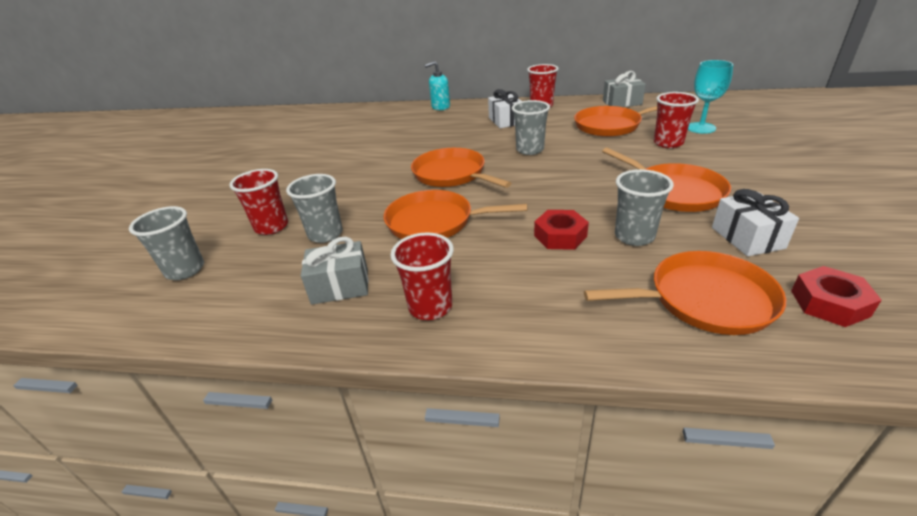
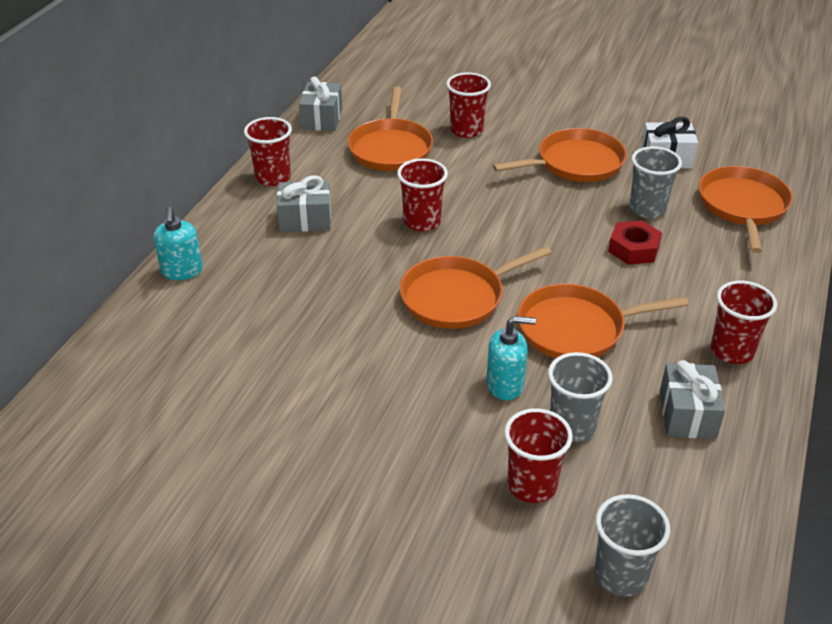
camera: 80 degrees left, 5 degrees up
(365, 204) = (505, 385): none -> turquoise soap dispenser
(434, 222) = (576, 329): orange pan -> orange pan turned 60 degrees clockwise
(506, 121) = (305, 219): white gift -> grey gift
(530, 150) = (422, 222): grey cup -> red cup
(700, 128) = (441, 100): turquoise goblet -> none
(829, 303) = (753, 160): red nut -> none

